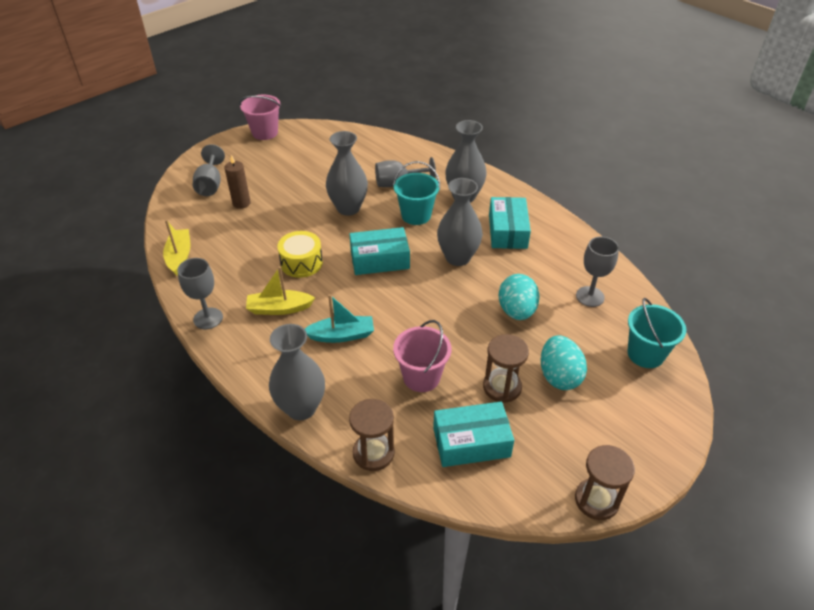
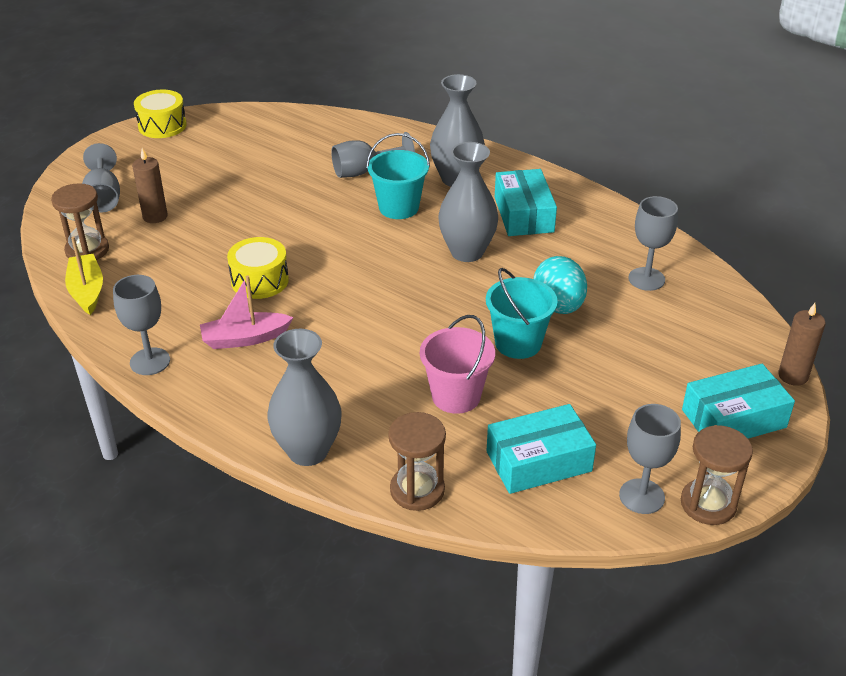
camera: 10 degrees left, 5 degrees down
(265, 133) = (162, 125): pink bucket -> yellow drum
(279, 308) = (245, 338): yellow boat -> pink boat
(341, 335) = (338, 360): turquoise boat -> none
(348, 208) = (305, 208): grey vase -> none
(379, 260) = (364, 265): turquoise box -> turquoise box (734, 419)
(502, 387) = (561, 395): brown hourglass -> brown hourglass (87, 250)
(545, 485) = (642, 496): none -> grey goblet
(559, 376) = (630, 374): turquoise egg -> none
(645, 354) = (730, 336): turquoise bucket -> turquoise bucket (518, 343)
(689, 396) = (793, 376): none -> brown candle

